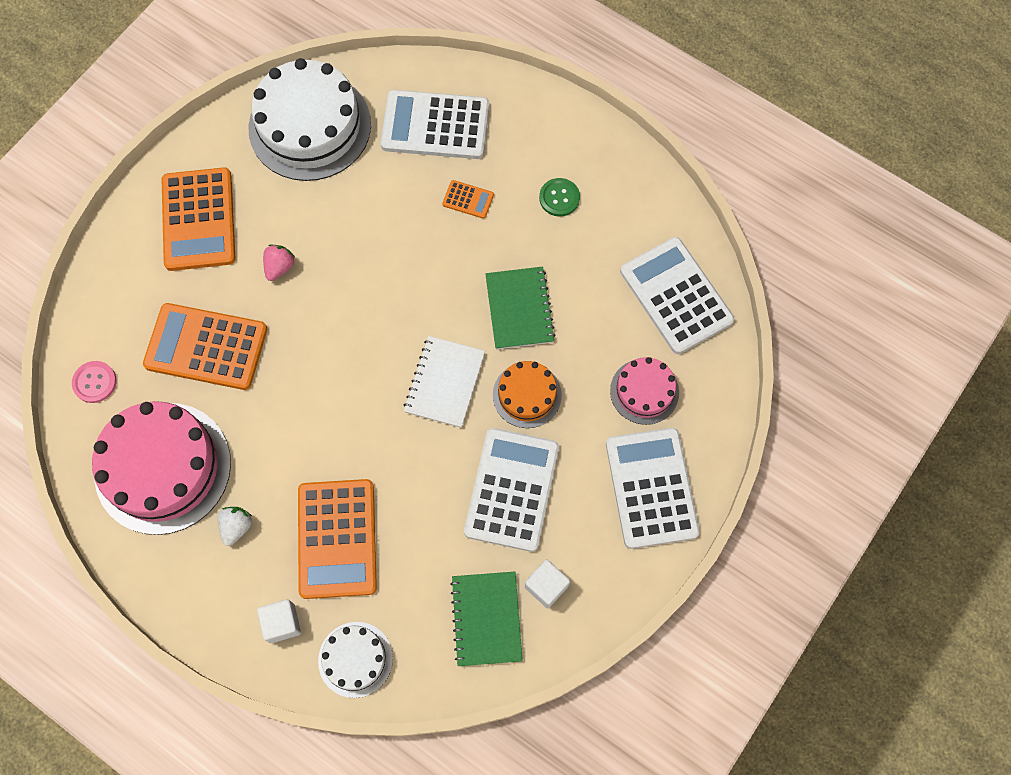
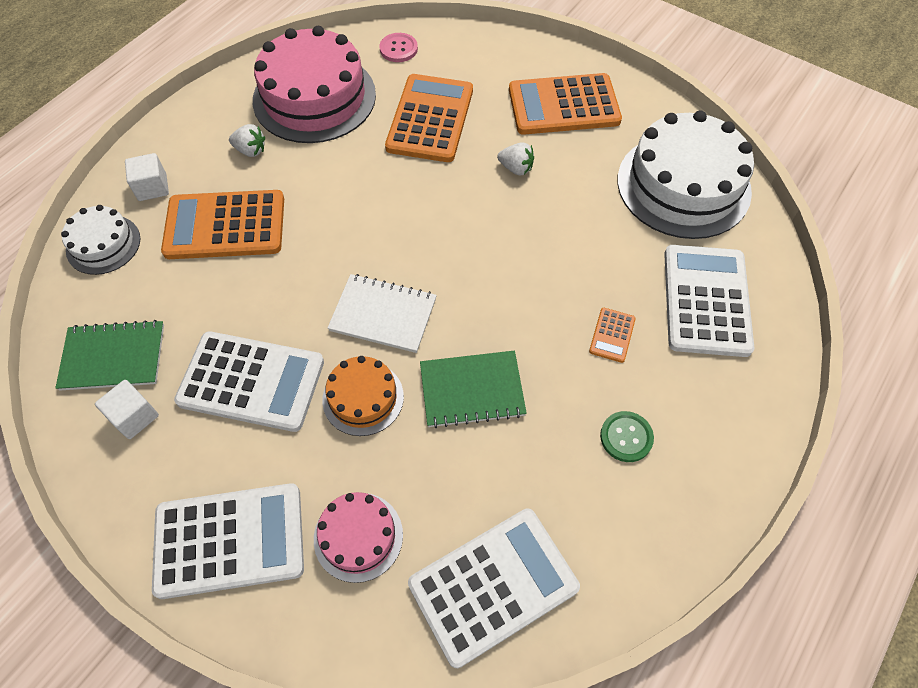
camera: 90 degrees right, 10 degrees down
(279, 267) = (516, 168): pink strawberry -> white strawberry

